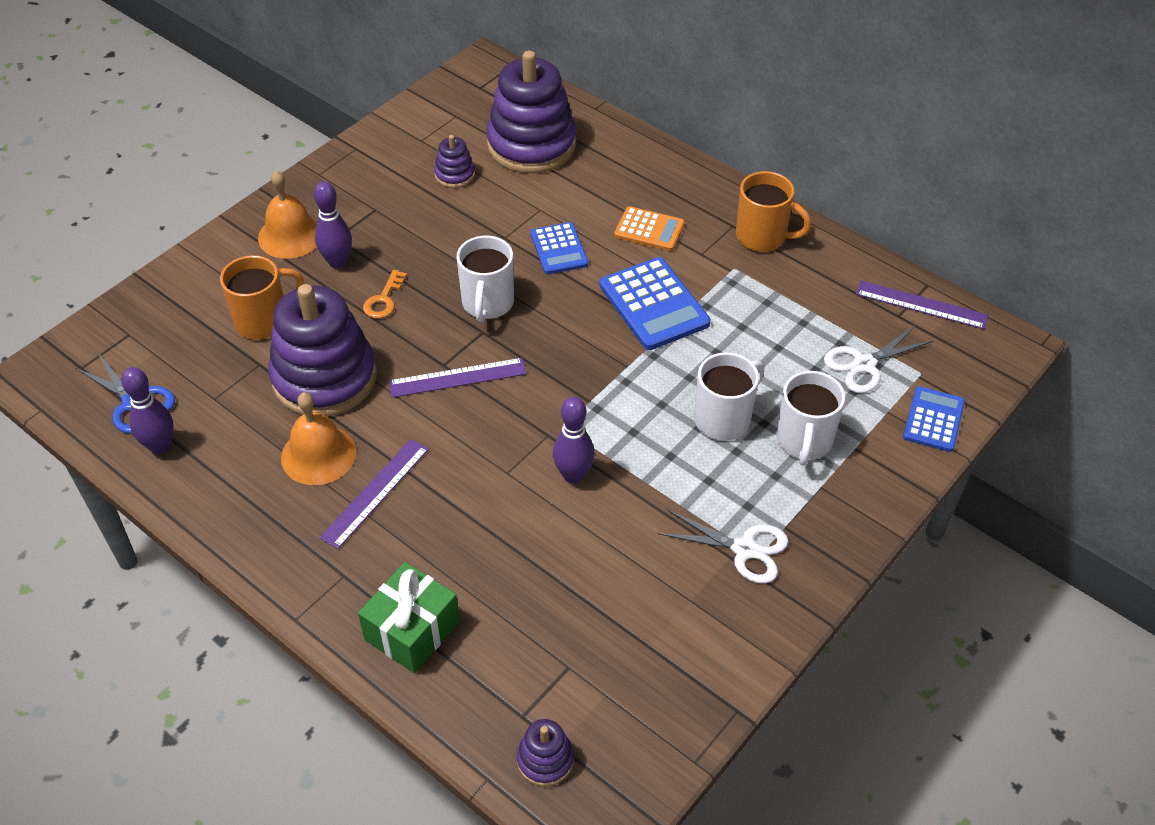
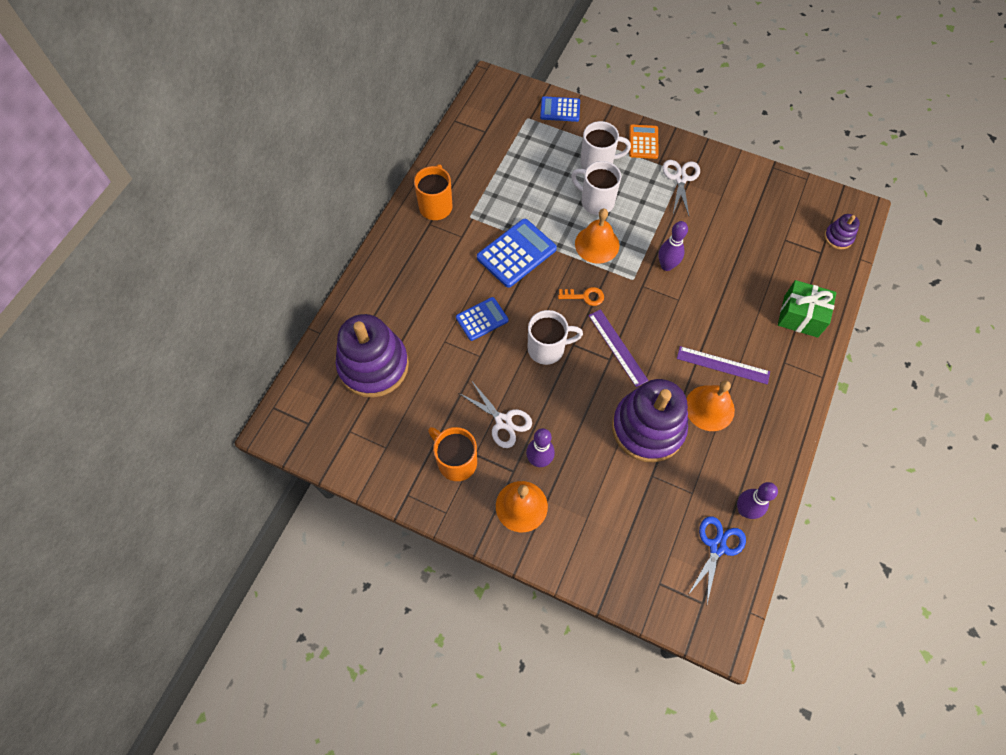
camera: 105 degrees left, 15 degrees up
(264, 321) = (613, 489): orange mug -> orange mug (456, 461)
(384, 299) = (565, 415): orange key -> orange key (584, 296)
(455, 175) = (421, 409): purple stacking toy -> none
(641, 399) = (597, 244): none -> orange bell
(649, 230) = (447, 270): orange calculator -> orange calculator (643, 142)
(864, 364) = (530, 143): white scissors -> white scissors (503, 421)
(921, 304) = (472, 122): purple ruler -> none

